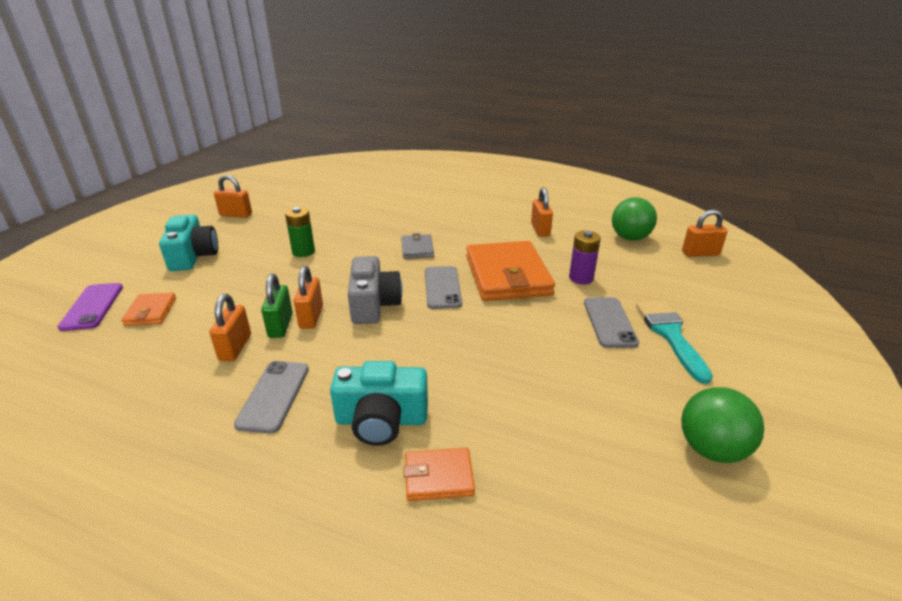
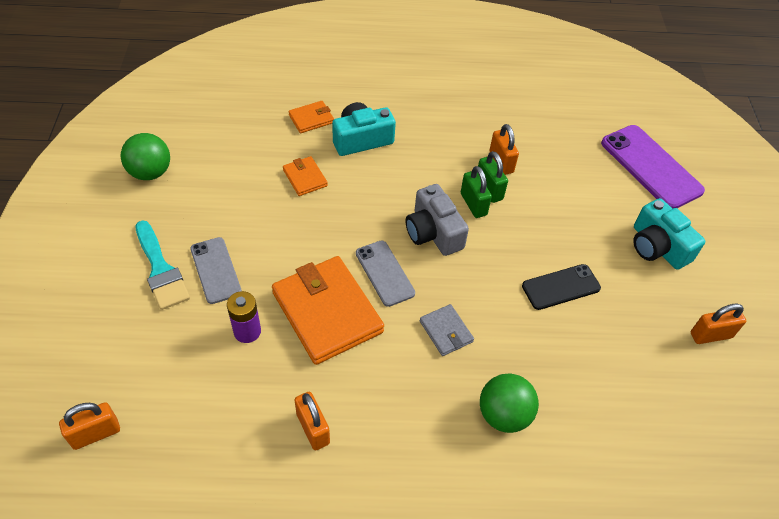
camera: 155 degrees right, 20 degrees up
(92, 307) = (651, 167): purple phone -> purple phone, size x1.62
(151, 311) = (601, 175): orange wallet -> orange wallet (305, 178)
(274, 396) = (439, 137): grey phone -> none
(303, 252) = (561, 287): green battery -> black phone
(311, 317) = (473, 204): orange padlock -> green padlock
(630, 238) = (187, 447): green ball -> green ball (504, 415)

